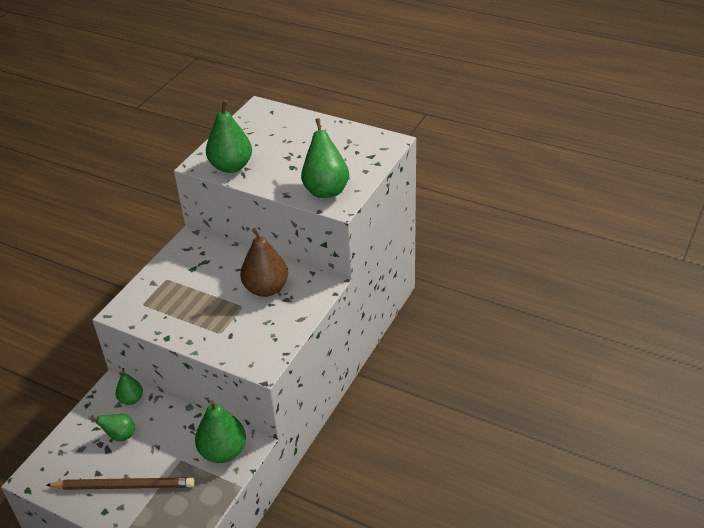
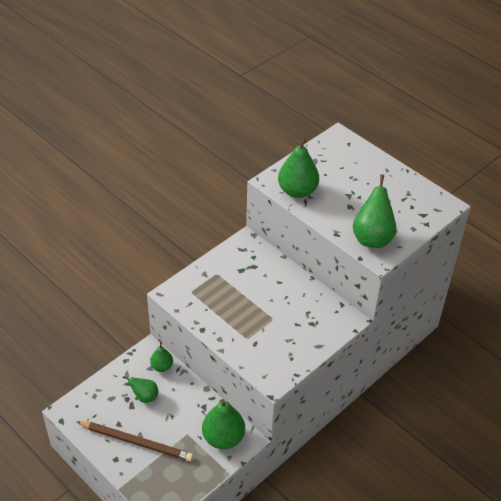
camera: 15 degrees right, 5 degrees up
(266, 288) = (297, 308): brown pear -> none

